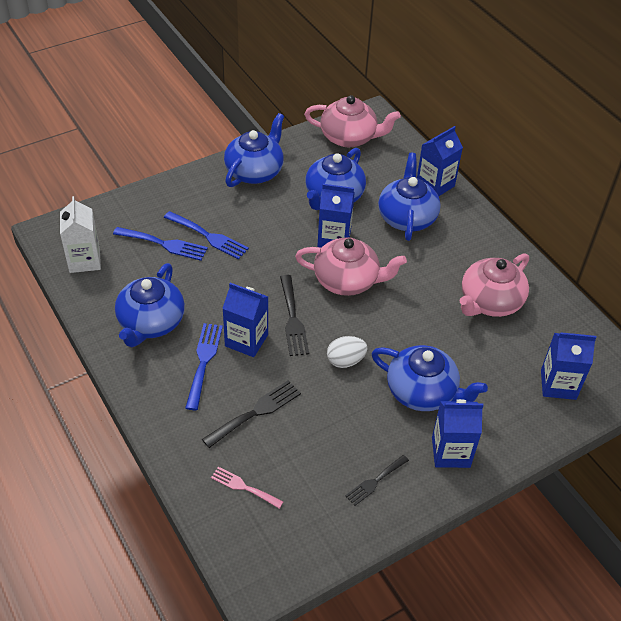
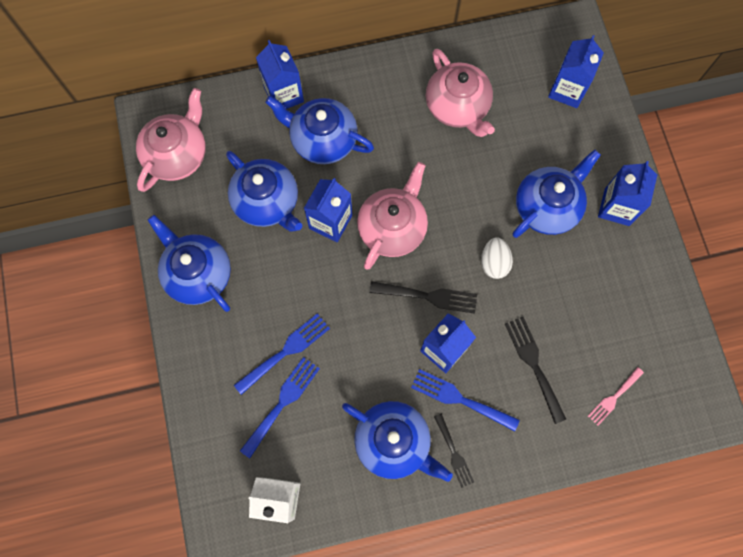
camera: 70 degrees left, 25 degrees up
(375, 481) = (632, 281): black fork -> black fork (454, 453)

